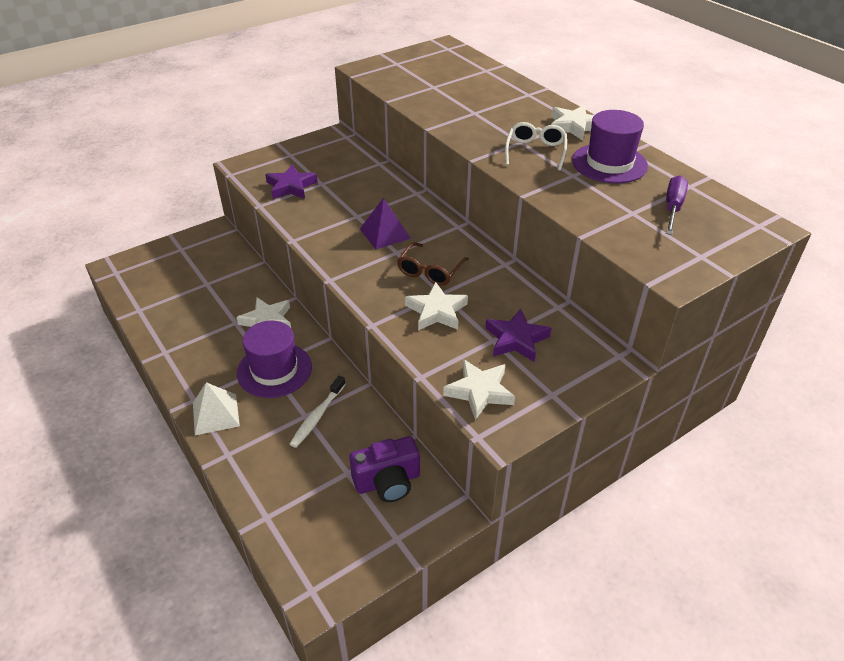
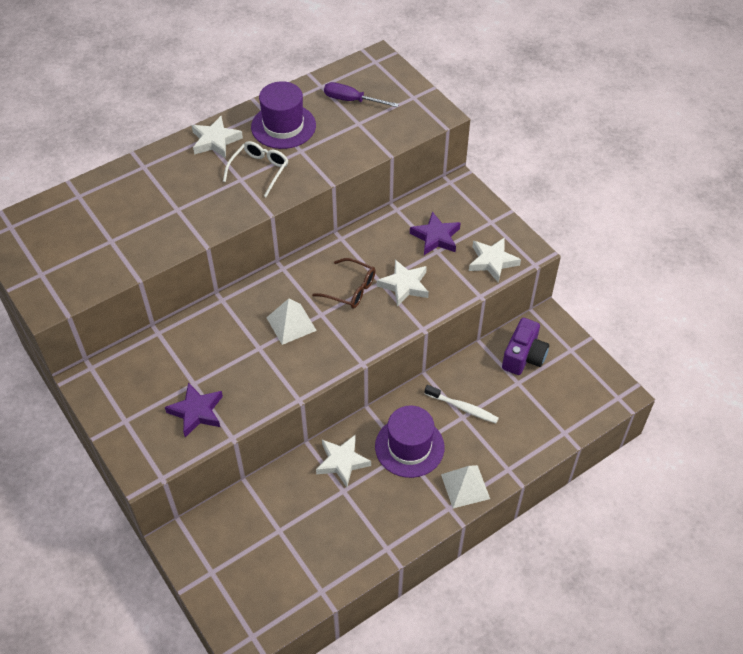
camera: 90 degrees left, 10 degrees up
(385, 233) = (291, 324): purple pyramid -> white pyramid
(387, 481) = (523, 356): purple camera -> purple camera turned 45 degrees clockwise
(535, 151) = (259, 170): white glasses -> white glasses turned 105 degrees clockwise

